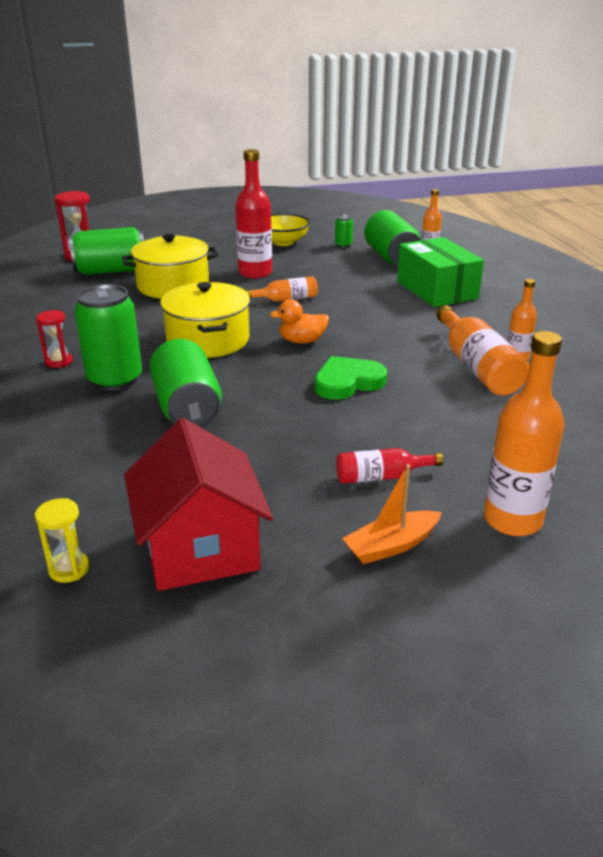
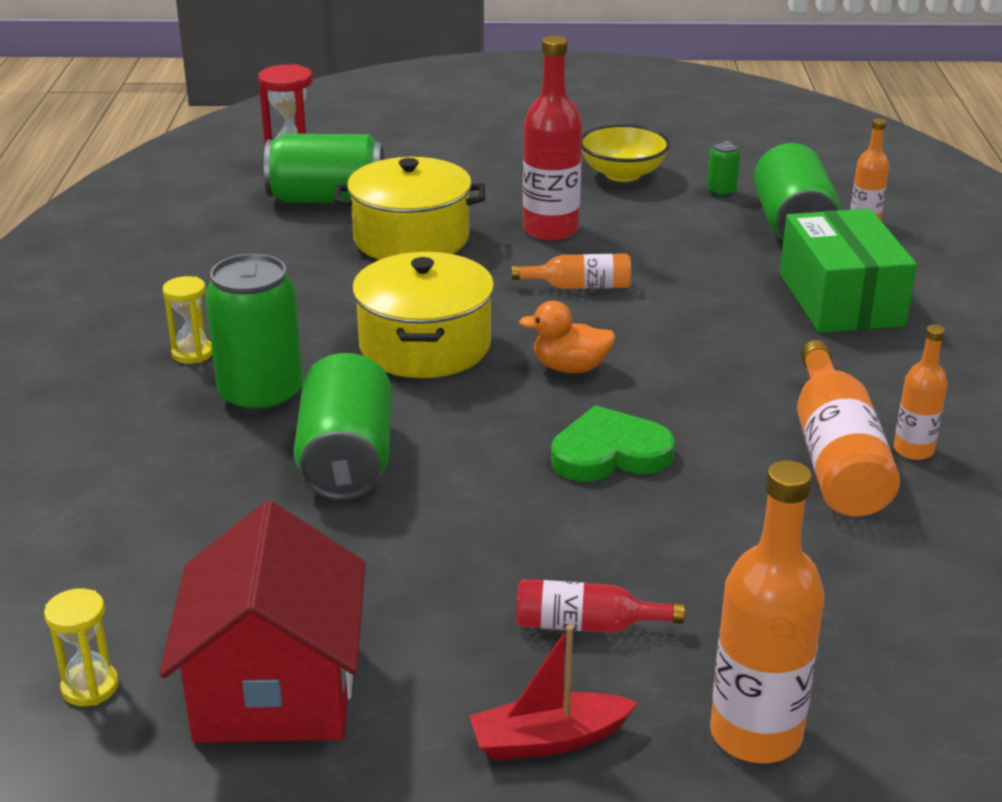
camera: 15 degrees right, 0 degrees up
(59, 362) = (192, 353): red hourglass -> yellow hourglass
(391, 546) = (549, 740): orange boat -> red boat

